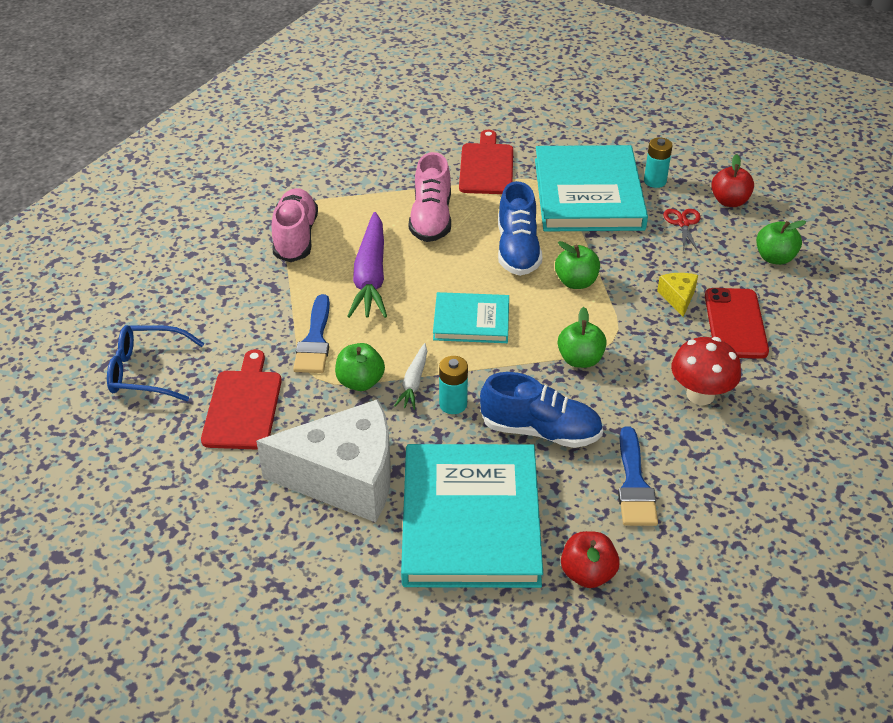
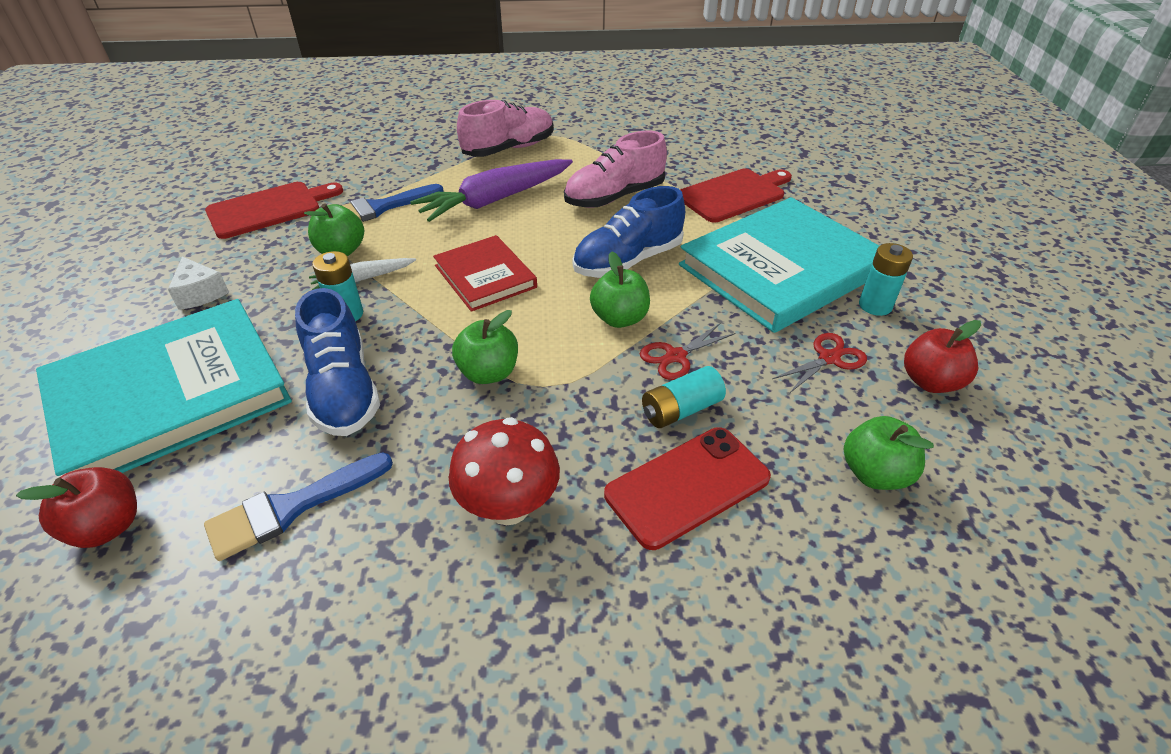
camera: 55 degrees right, 0 degrees up
(147, 371) = (283, 156): blue glasses -> none
(345, 478) = (200, 293): white cheese -> white cheese, size x0.41
(471, 321) = (485, 276): turquoise book -> red book
(632, 277) = (675, 356): none -> red scissors
(678, 298) = (681, 410): yellow cheese -> turquoise battery

